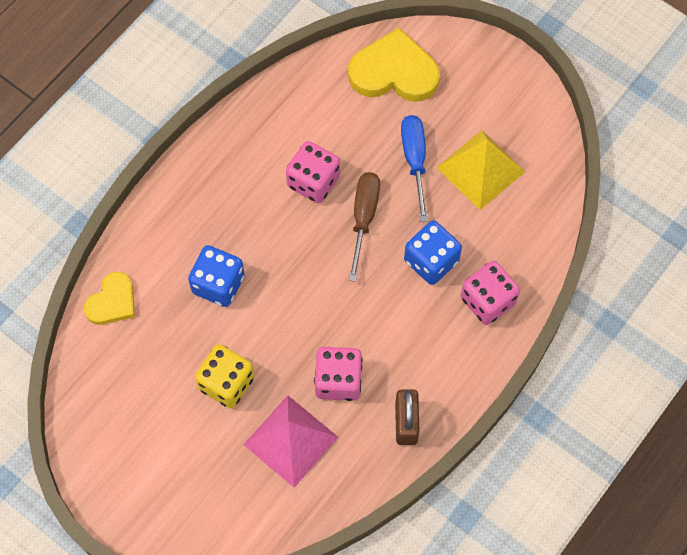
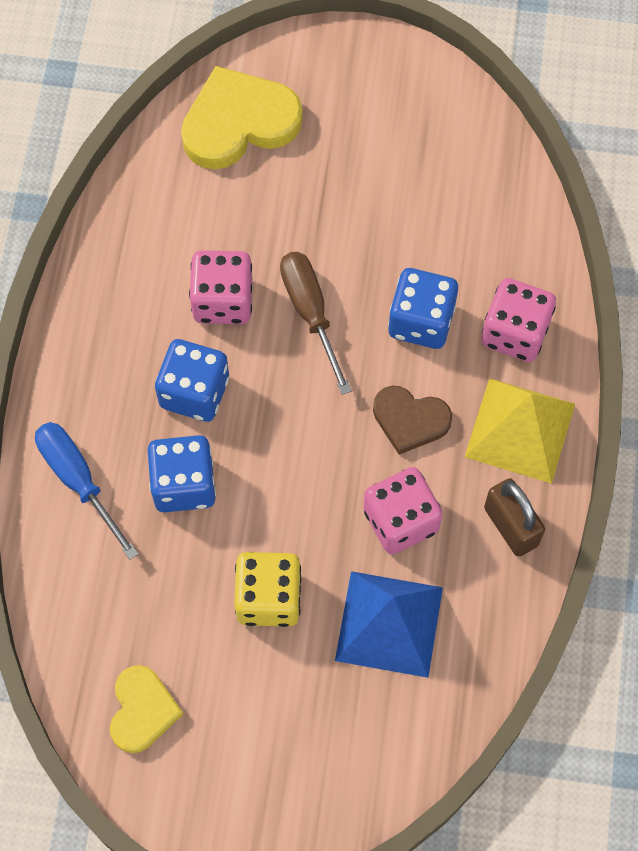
camera: 30 degrees left, 0 degrees up
(112, 302) = (64, 577): yellow heart -> yellow heart (142, 710)
(260, 230) = (194, 392): none -> blue dice
(290, 440) = (389, 624): pink pyramid -> blue pyramid
(384, 320) = (410, 420): none -> brown heart
(414, 160) = (328, 214): blue screwdriver -> blue screwdriver (78, 480)
(480, 169) = (411, 185): yellow pyramid -> yellow pyramid (520, 430)

